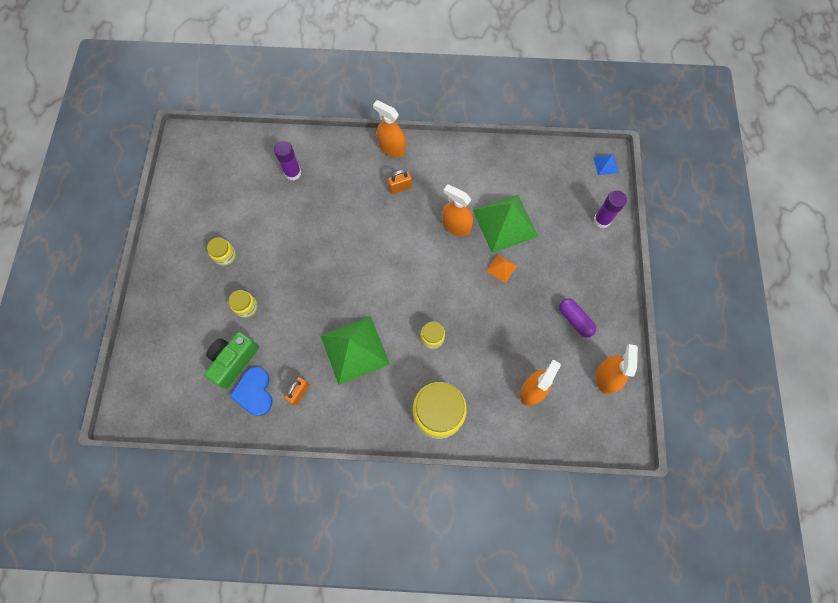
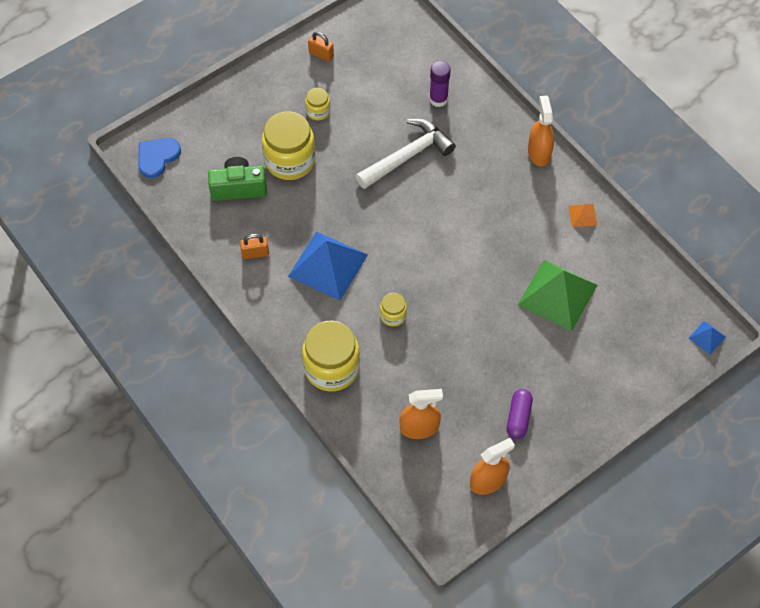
camera: 50 degrees right, 10 degrees down
(246, 307) = (290, 160): yellow jar -> yellow jar, size x2.05
(254, 392) = (227, 222): blue heart -> blue heart (157, 157)
(318, 227) = (408, 156): none -> white hammer
(355, 349) = (328, 265): green pyramid -> blue pyramid
(400, 187) = (507, 188): orange padlock -> orange padlock (321, 55)
(456, 226) = (515, 258): orange spray bottle -> none
(501, 268) = (510, 323): orange pyramid -> orange pyramid (583, 215)
(602, 220) = (643, 373): purple glue stick -> none

